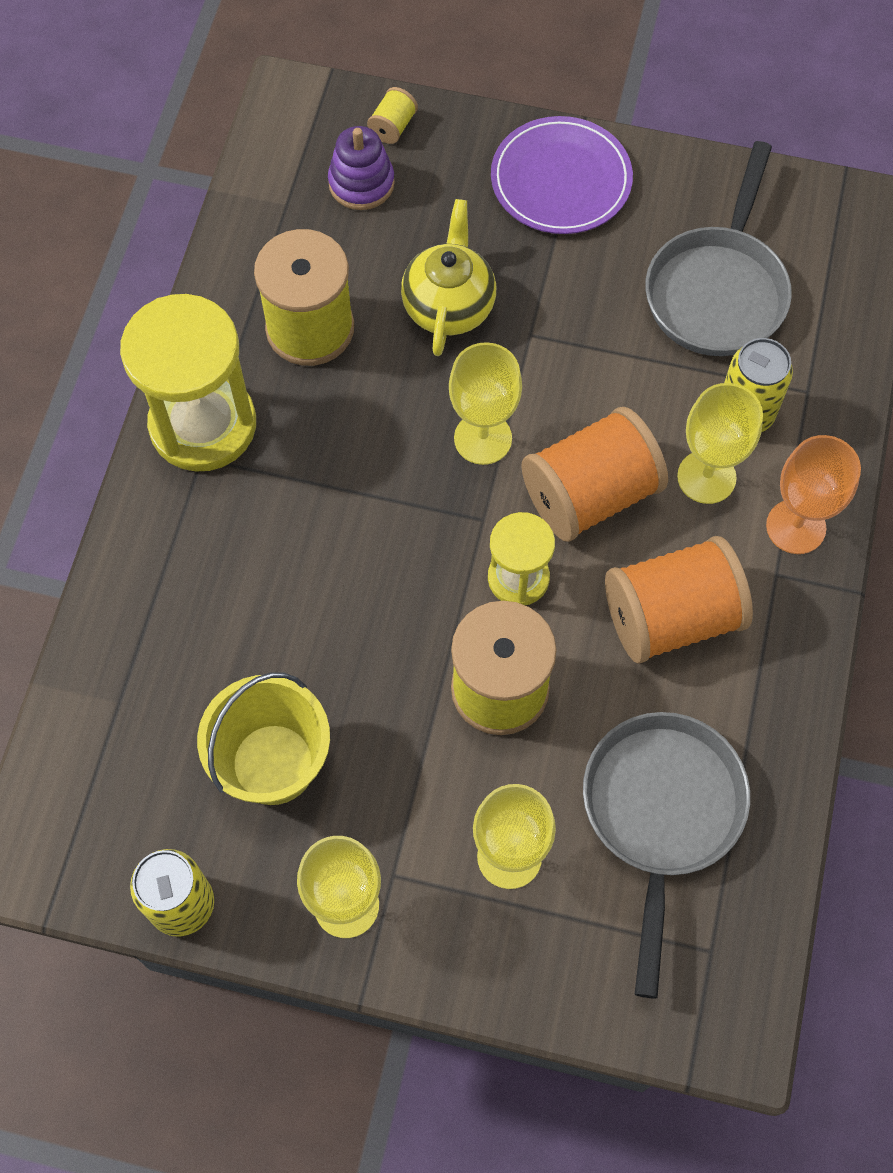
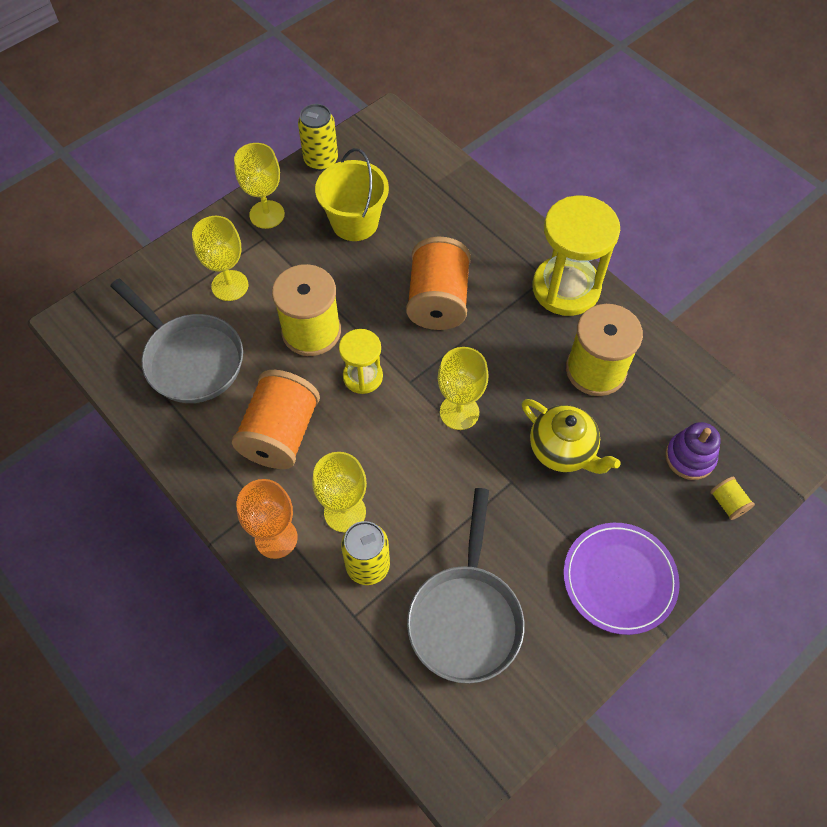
camera: 125 degrees right, 5 degrees down
(590, 494) = (383, 443): orange spool -> orange spool (438, 301)
(718, 290) = (466, 617): grey pan -> grey pan turned 135 degrees counterclockwise

